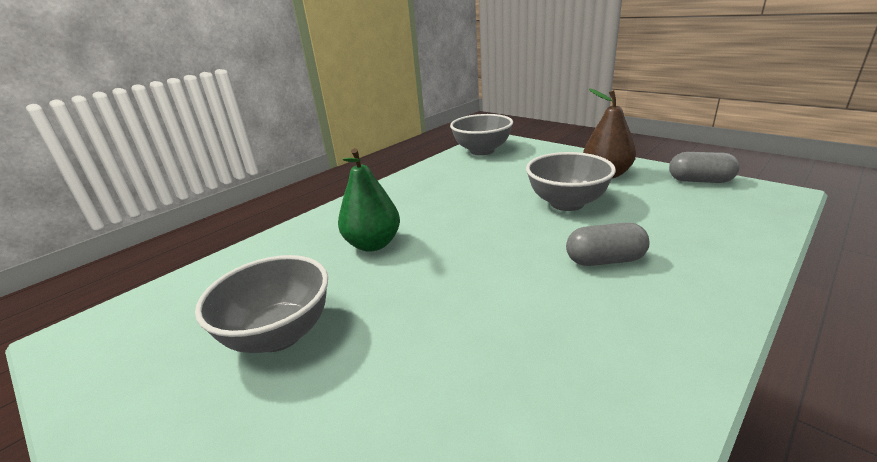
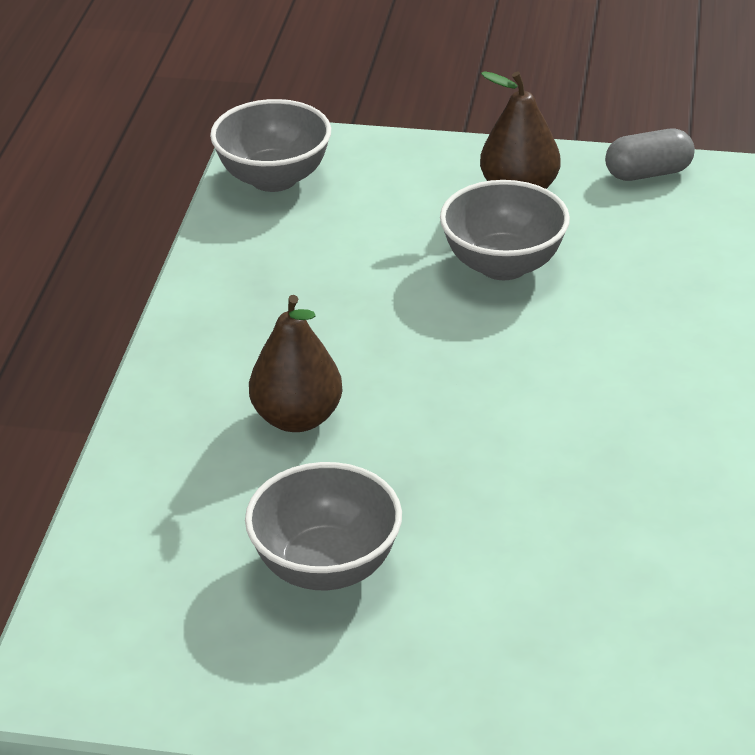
camera: 35 degrees left, 10 degrees up
(373, 244) = (297, 418): green pear -> brown pear
(605, 260) = (608, 345): grey capsule -> none

